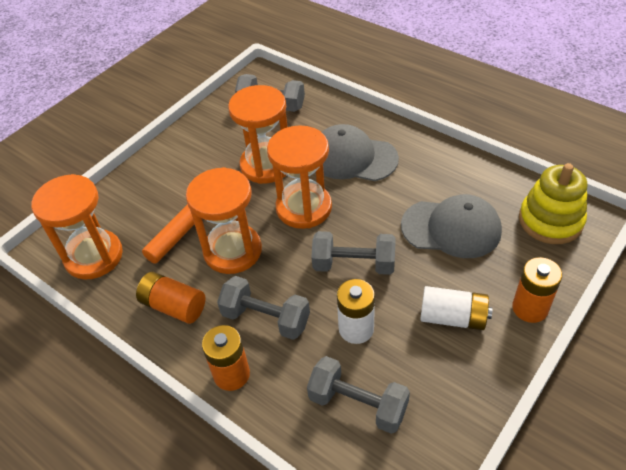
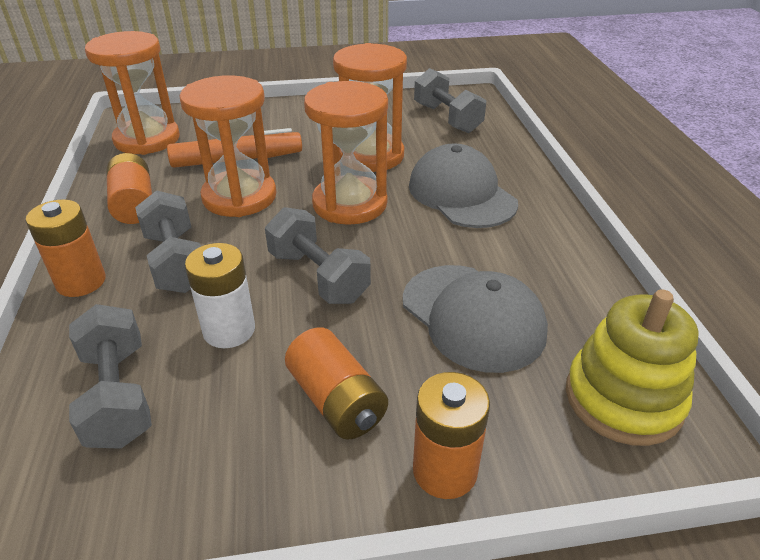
camera: 40 degrees right, 10 degrees down
(453, 317) = (337, 401): white battery -> orange battery

